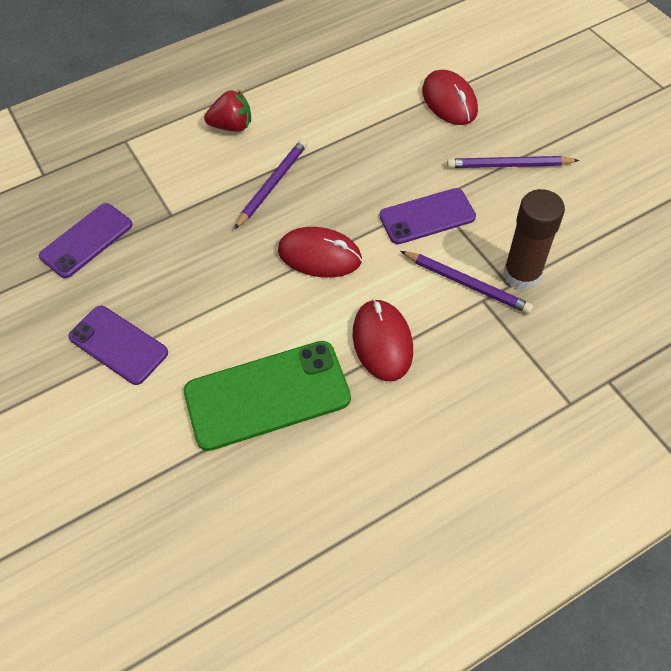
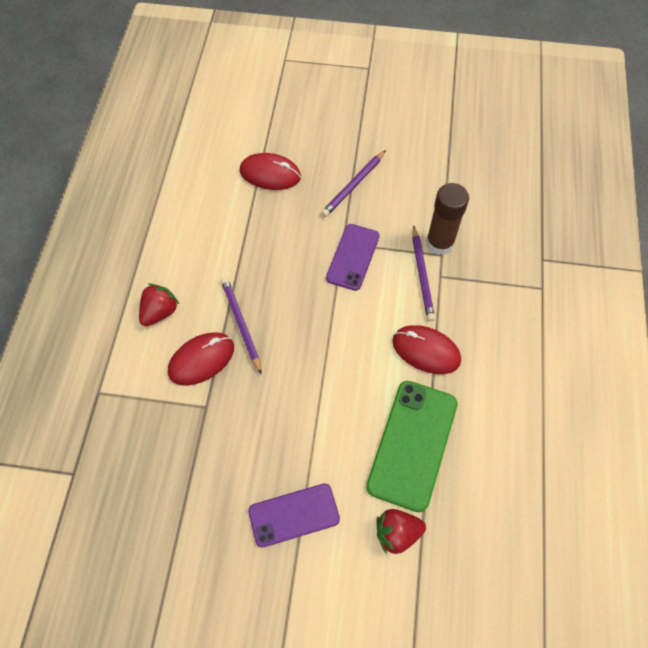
camera: 55 degrees left, 5 degrees up
(87, 240) = (175, 480): purple phone -> none
(162, 441) = (397, 533): none -> red strawberry
(319, 255) = (329, 338): red mouse -> red mouse (201, 360)
(466, 284) = (422, 275): purple pencil -> purple pencil turned 105 degrees clockwise

